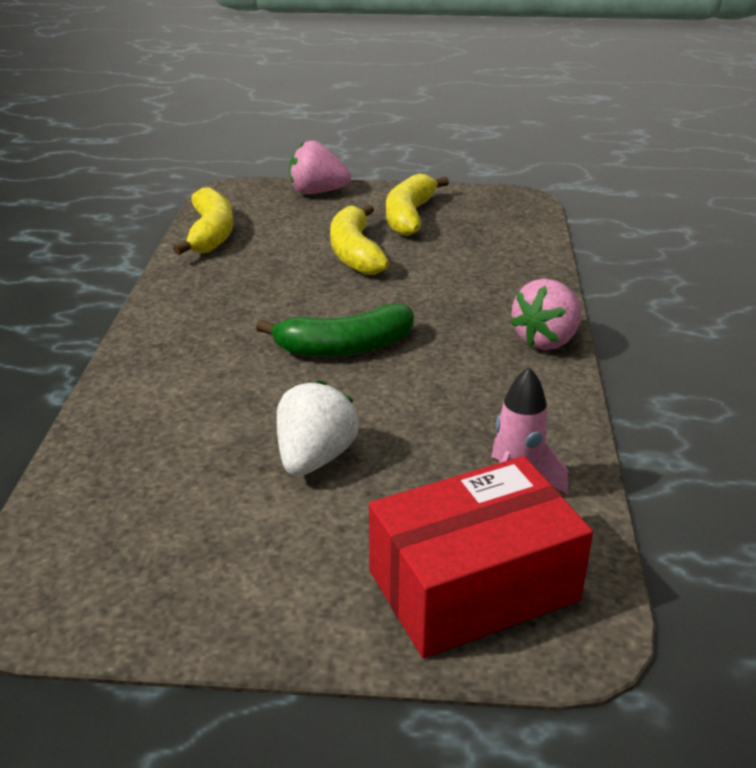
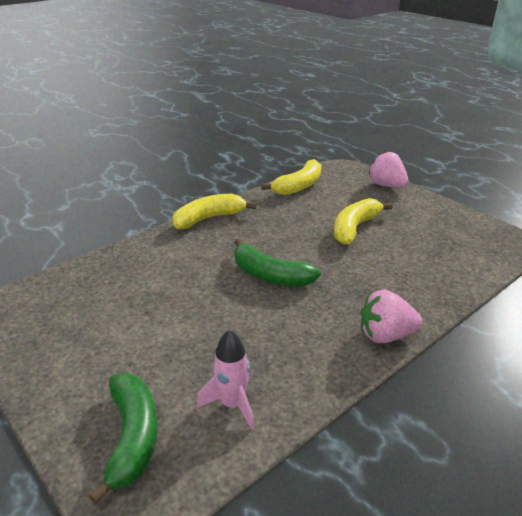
camera: 45 degrees right, 0 degrees up
(315, 458) = (171, 322): white strawberry -> none
(409, 216) = (419, 221): yellow banana -> yellow banana (209, 218)
(473, 586) = (132, 437): red box -> green banana

